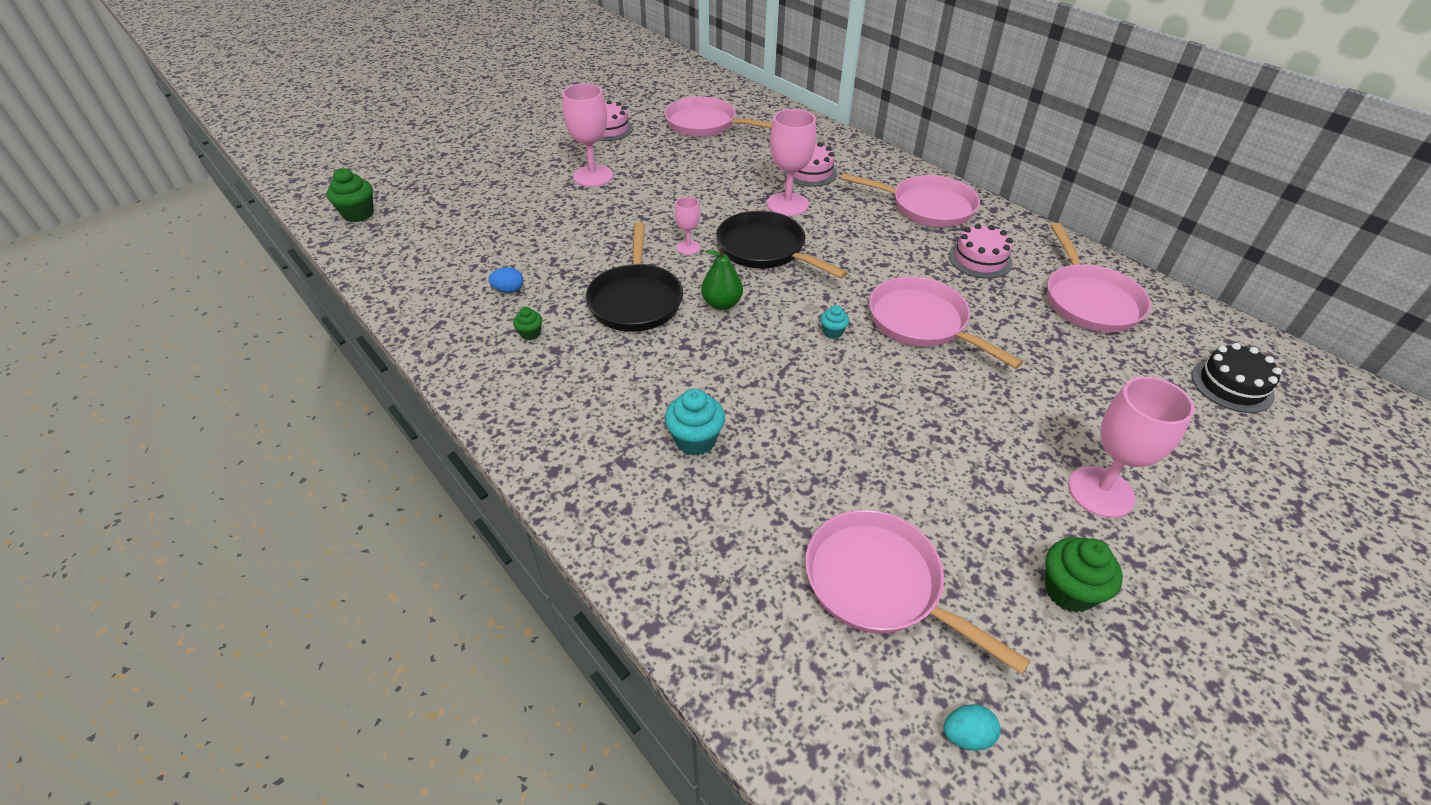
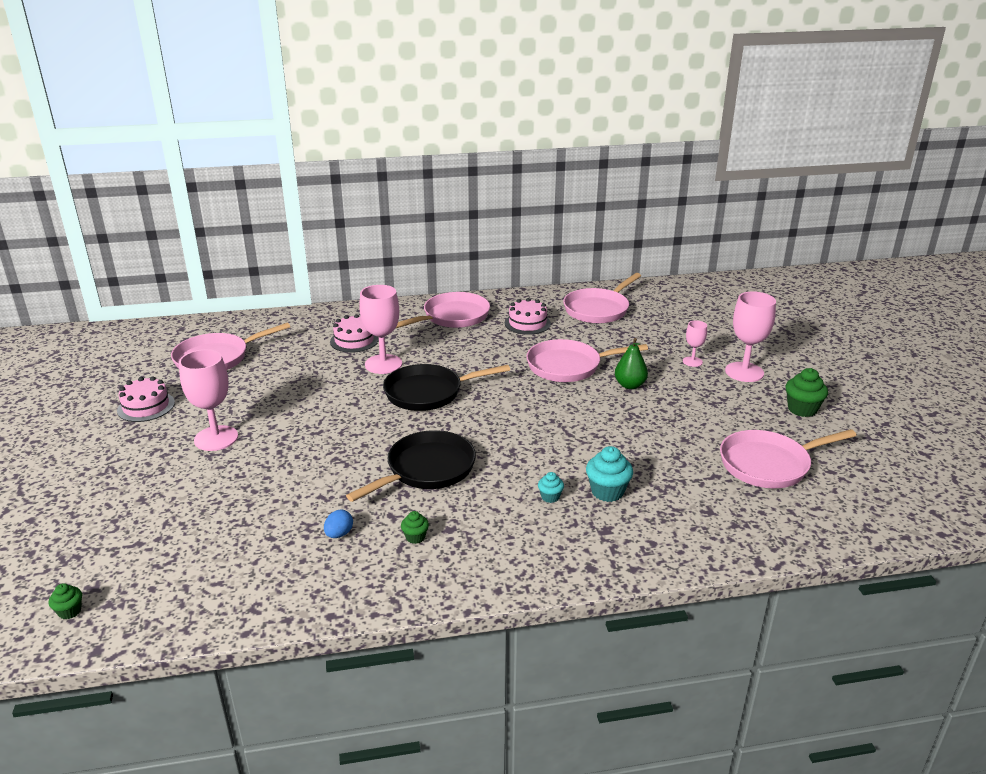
camera: 60 degrees left, 15 degrees down
(358, 214) = (70, 611): green cupcake -> green cupcake, size x0.56
(636, 300) = (426, 470): black pan -> black pan turned 75 degrees counterclockwise
(688, 247) = (386, 424): pink goblet -> pink goblet (692, 361)
(721, 304) = (472, 433): green pear -> green pear (630, 385)
(832, 332) = (547, 400): turquoise cupcake -> turquoise cupcake (550, 497)
(966, 735) = (874, 475): turquoise egg -> none
(1089, 300) = (598, 309): pink pan -> pink pan turned 105 degrees clockwise
(1232, 385) = (696, 305): black cake -> none

